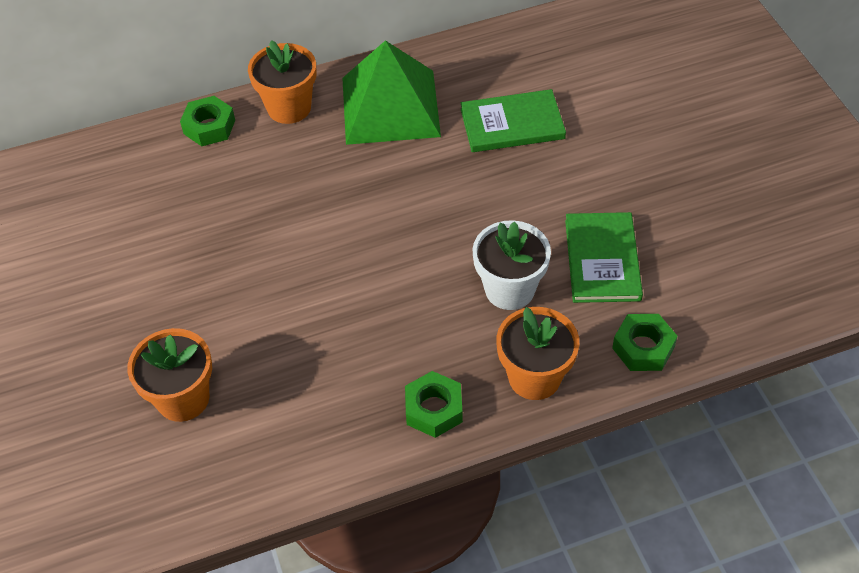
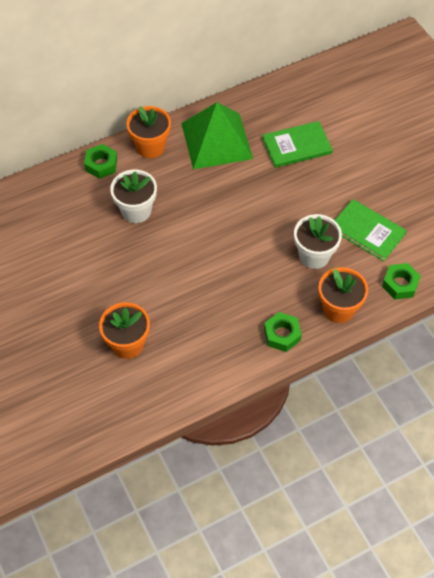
camera: 10 degrees left, 5 degrees up
(245, 197) = (136, 211): none -> white flower pot
(602, 260) = (367, 231): green book -> green book turned 45 degrees counterclockwise

